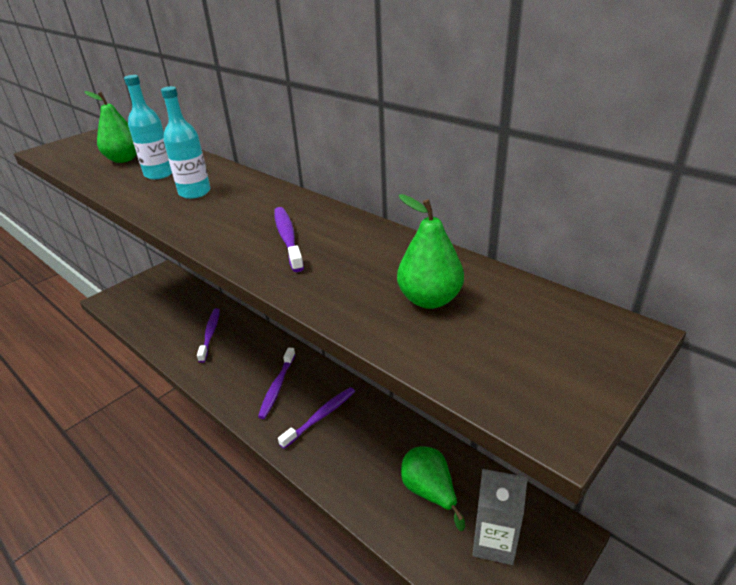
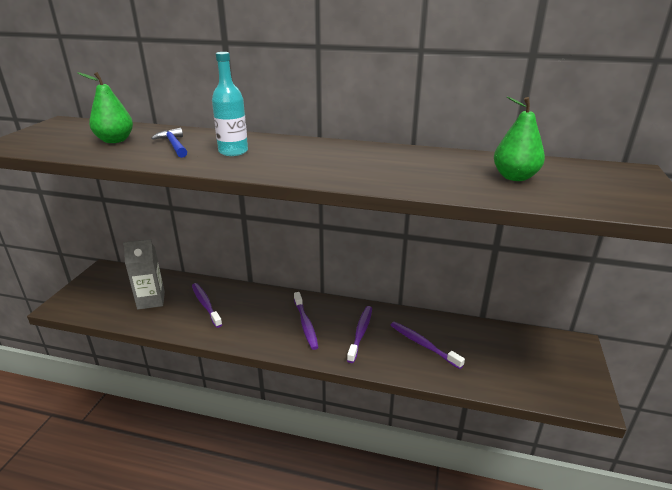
camera: 30 degrees left, 5 degrees down
(159, 174) = (174, 145): turquoise bottle -> blue hammer
(287, 238) = (364, 165): purple toothbrush -> purple toothbrush (423, 344)
(429, 492) = (480, 352): green pear -> none
(494, 542) = (544, 365): grey carton -> grey carton (151, 300)

